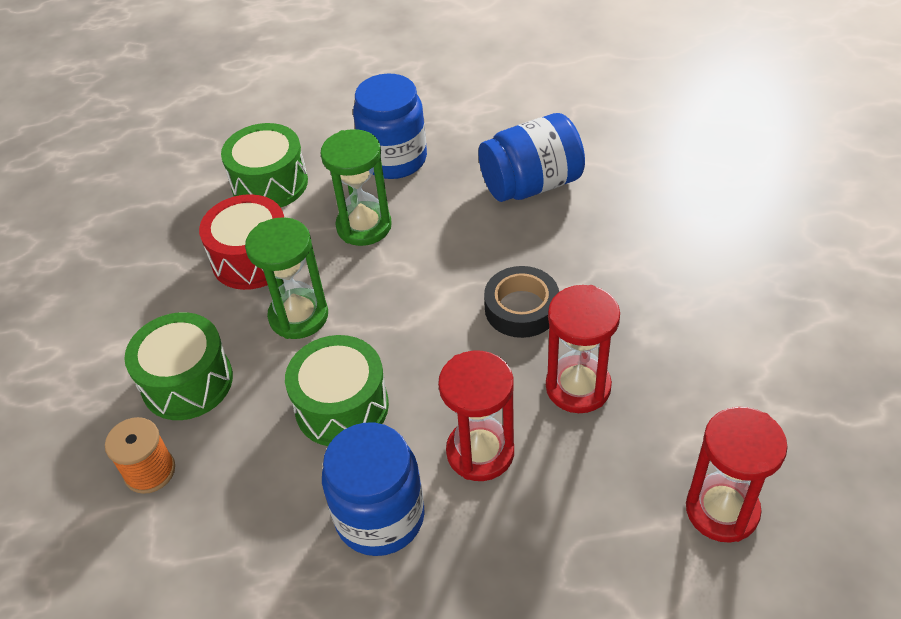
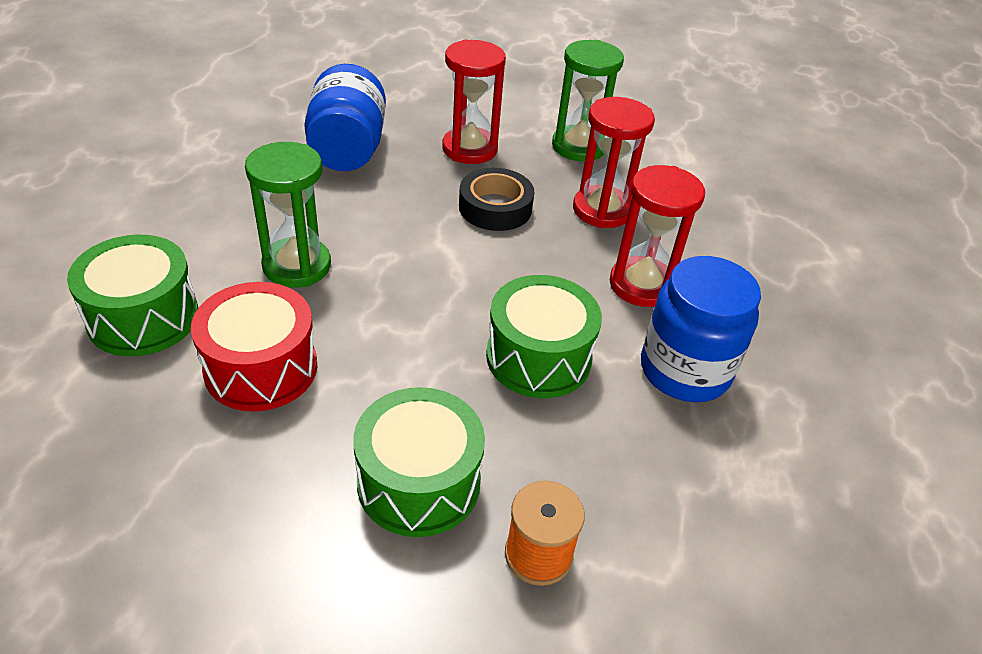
camera: 75 degrees left, 5 degrees down
(298, 316) = (388, 354): green hourglass -> green hourglass (578, 147)
(394, 159) = (216, 214): blue jar -> none
(722, 510) = (748, 190): red hourglass -> red hourglass (469, 149)

